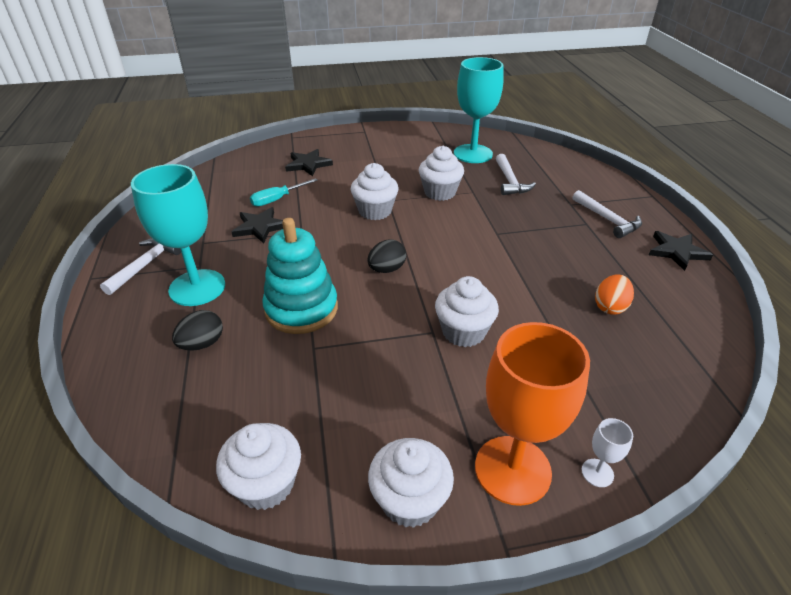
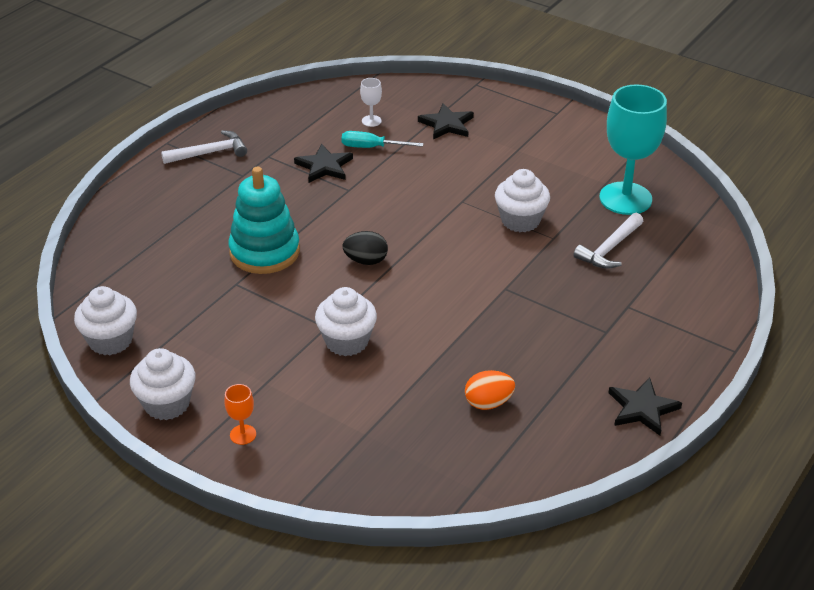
camera: 45 degrees right, 0 degrees up
(197, 287) = (221, 192): turquoise goblet -> none
(202, 344) = (176, 236): black egg -> none
(375, 211) = (434, 205): white cupcake -> none
(512, 469) = (243, 434): orange goblet -> orange goblet, size x0.41
(597, 473) = (287, 474): white goblet -> white goblet (371, 121)
(607, 220) = (634, 341): white hammer -> none

